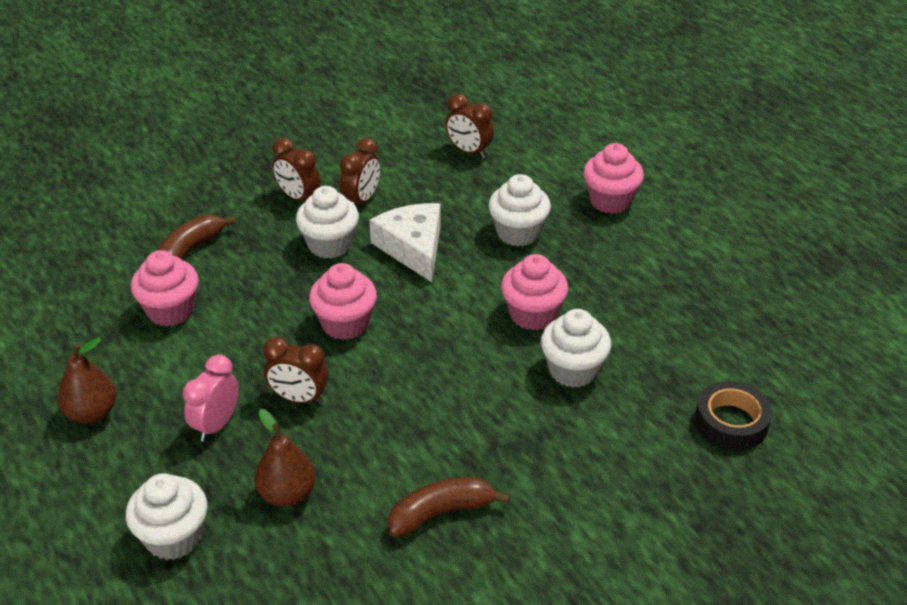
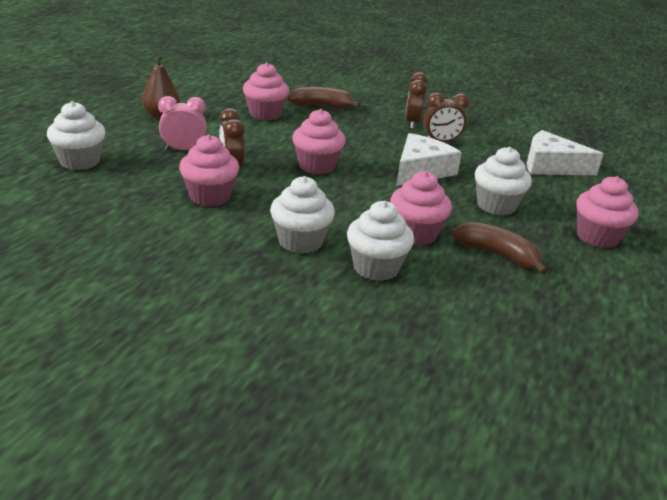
camera: 55 degrees right, 10 degrees down
(287, 494) = (143, 186): brown pear -> none
(329, 245) = (384, 143): white cupcake -> white cupcake (300, 242)
(354, 442) = (210, 197): none -> pink cupcake
(441, 512) = (169, 246): brown banana -> brown banana (498, 255)
(469, 151) = (551, 166): brown clock -> white cheese
(731, 422) = (408, 374): black tape -> none

